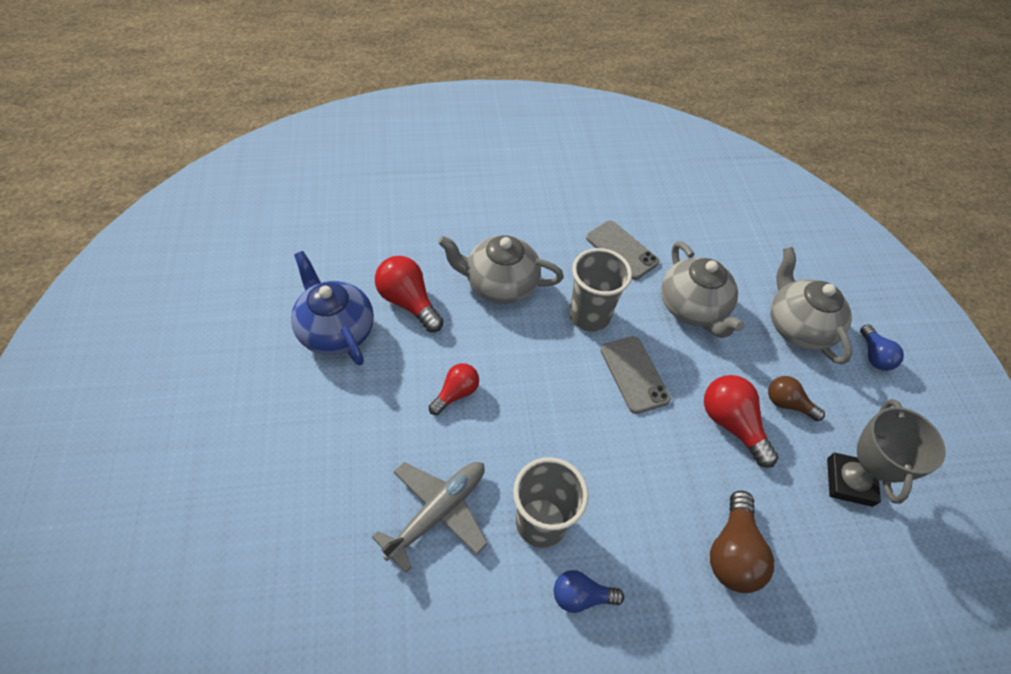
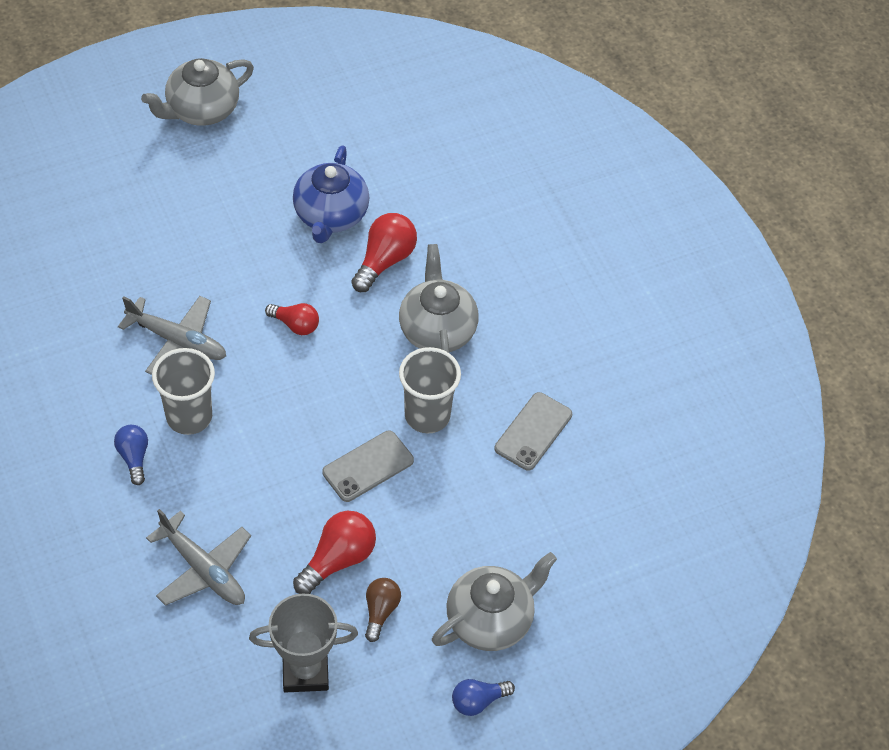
camera: 75 degrees right, 0 degrees up
(335, 330) = (331, 216): blue teapot -> blue teapot turned 150 degrees clockwise
(693, 308) = (475, 511): grey teapot -> grey teapot (201, 110)
(732, 552) = (203, 569): brown light bulb -> grey plane

